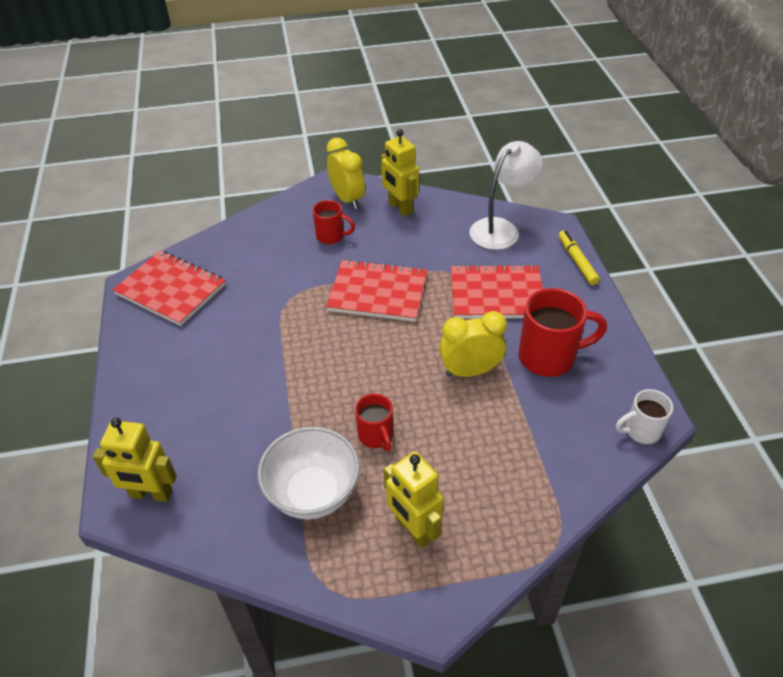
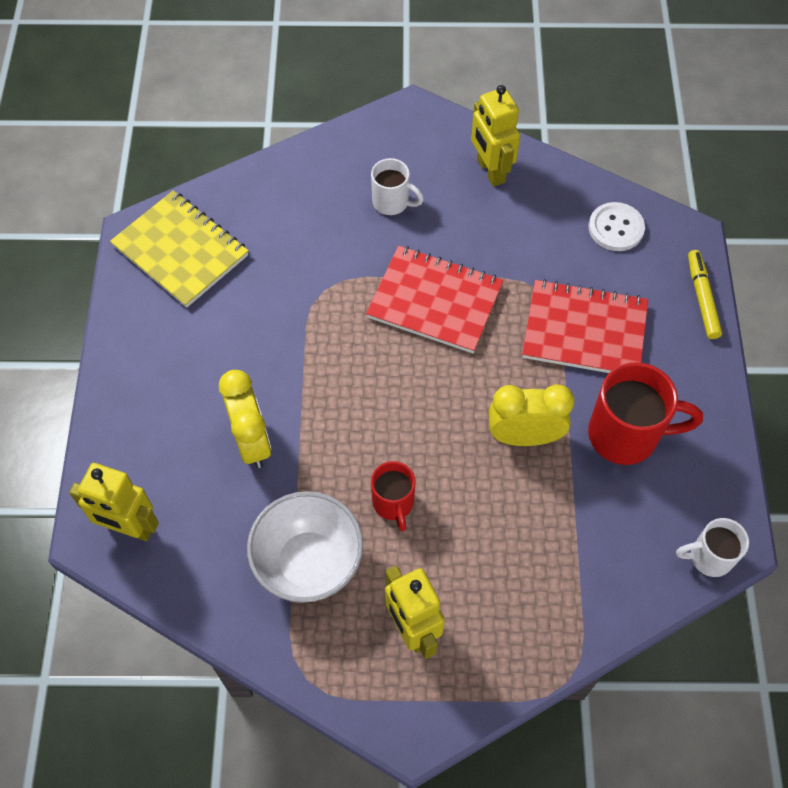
camera: 10 degrees right, 15 degrees up
(171, 289) = (180, 251): red notebook -> yellow notebook
(331, 236) = (392, 202): red mug -> white mug
(347, 199) = (424, 144): yellow clock -> yellow clock (251, 441)
(501, 228) = (616, 228): white lamp -> white button

